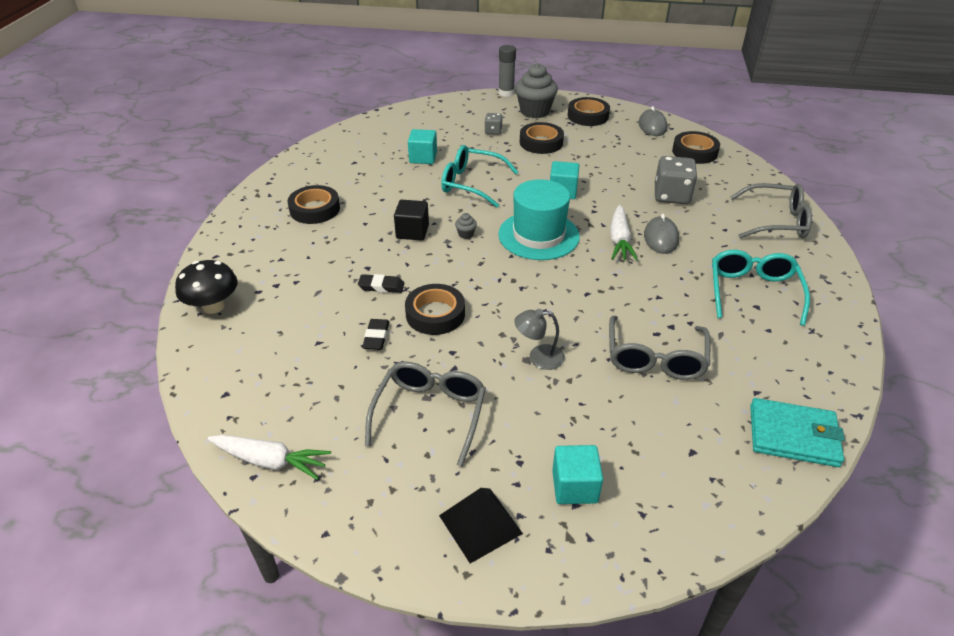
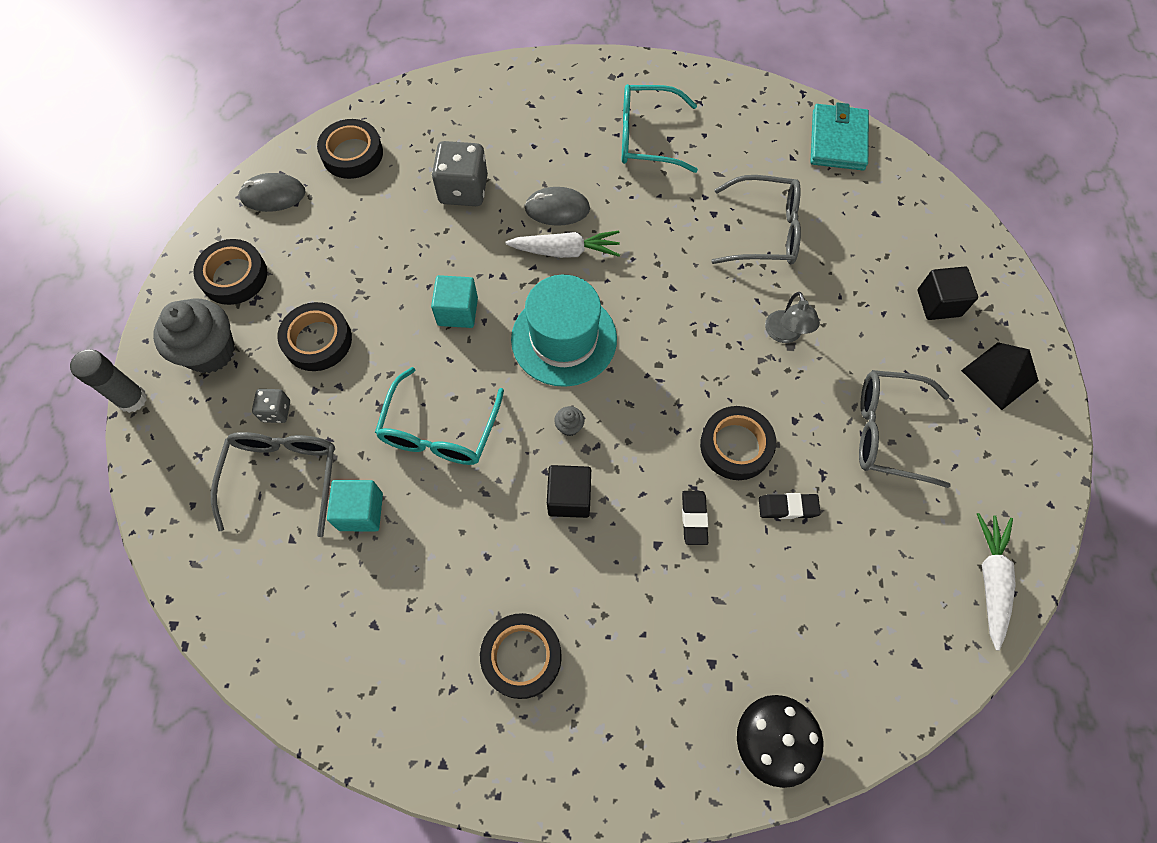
camera: 95 degrees left, 25 degrees up
(574, 486) = (939, 303): turquoise cube -> black cube
(775, 221) = (514, 97): grey glasses -> grey glasses (283, 477)

